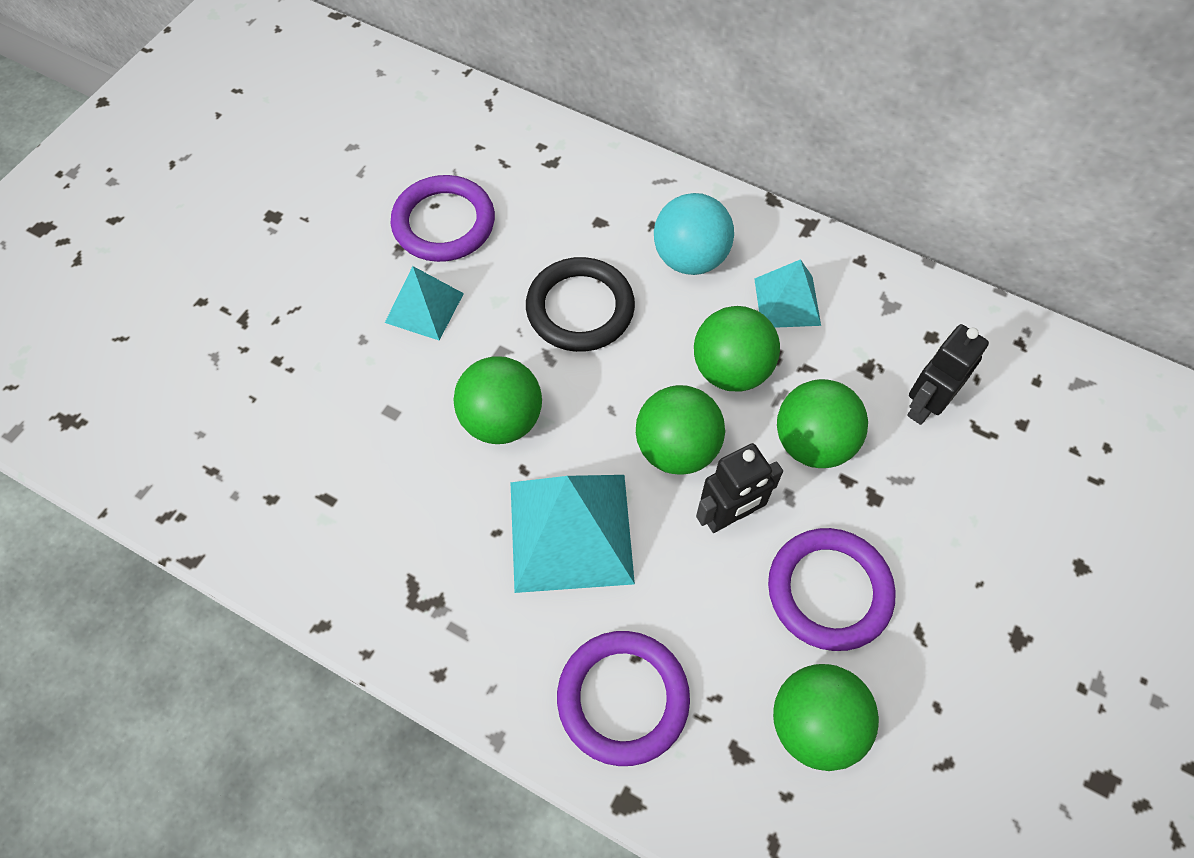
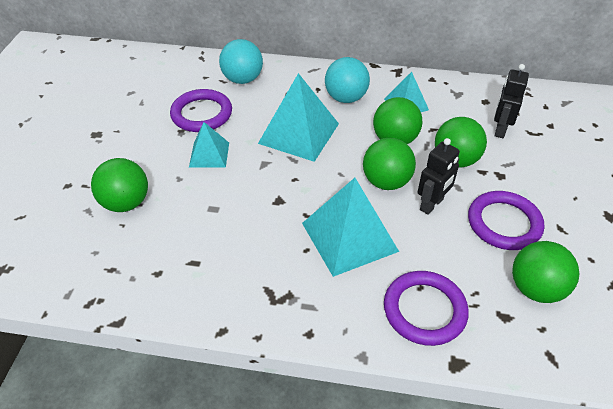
camera: 20 degrees left, 15 degrees down
(501, 420) = (281, 195): green ball -> green ball (126, 203)
(537, 169) = (242, 79): none -> turquoise ball
(580, 308) = (298, 133): black ring -> turquoise pyramid

